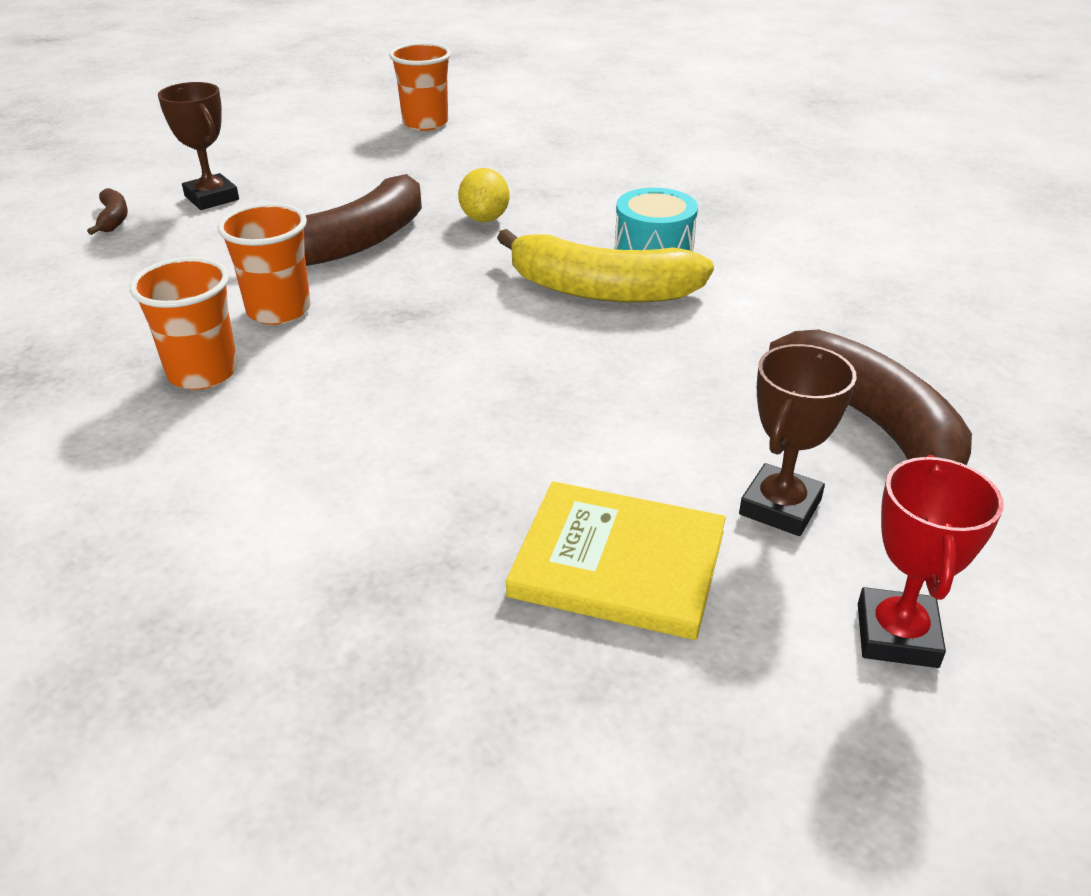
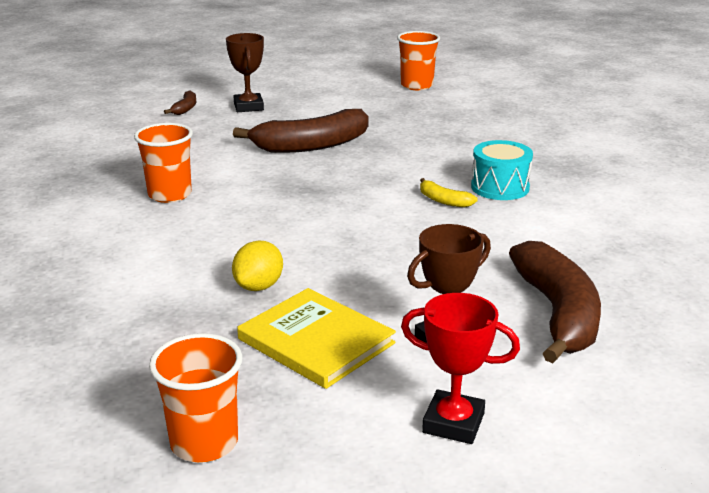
camera: 25 degrees right, 10 degrees down
(279, 310) = (236, 172): orange cup -> orange cup (204, 443)
(485, 218) = (405, 146): yellow lemon -> yellow lemon (259, 286)
(601, 290) = (443, 201): yellow banana -> yellow banana, size x0.44
(897, 635) = (453, 423): red trophy -> red trophy turned 75 degrees clockwise

